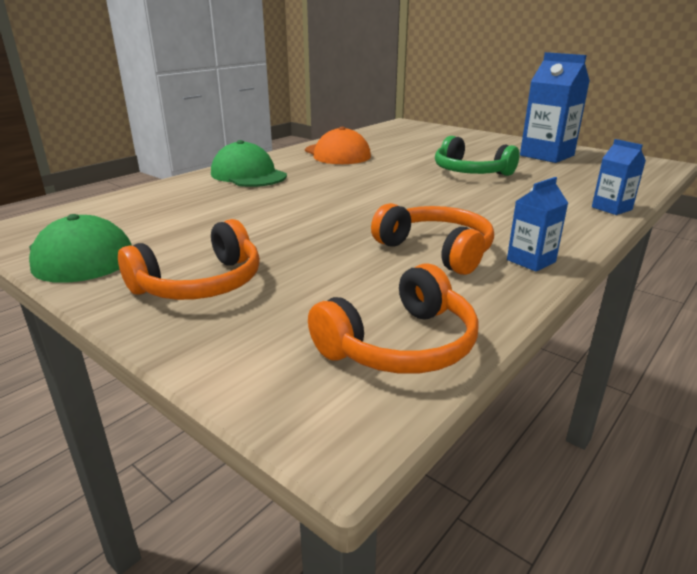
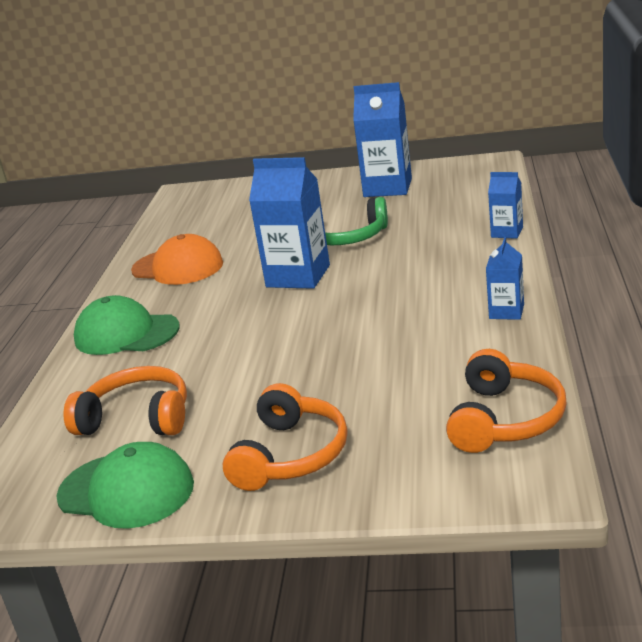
camera: 30 degrees left, 0 degrees up
(401, 182) = (298, 276): none -> blue carton
(436, 251) = (429, 335): orange headphones -> orange headphones (137, 418)

